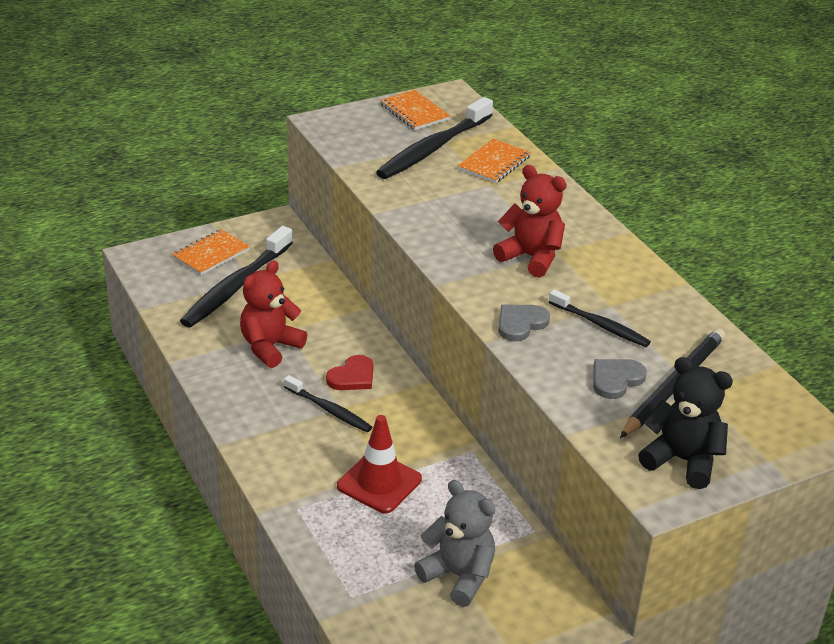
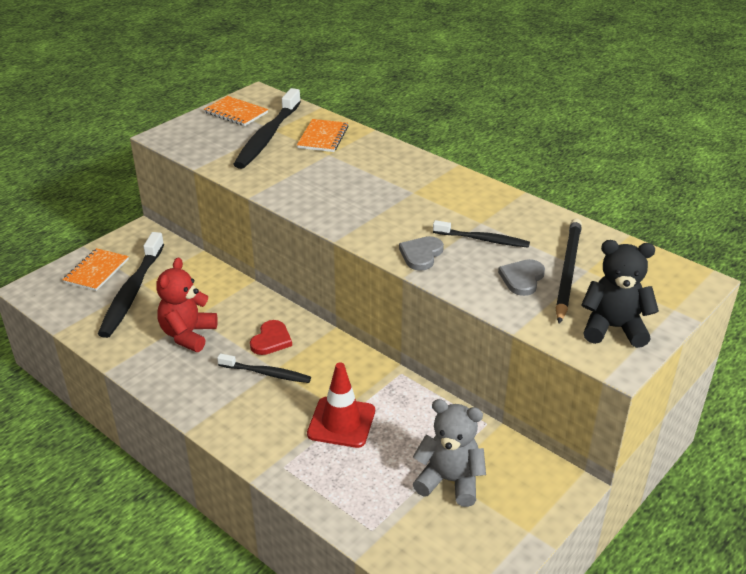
camera: 20 degrees left, 0 degrees up
(531, 257) = (396, 201): red teddy bear -> none

